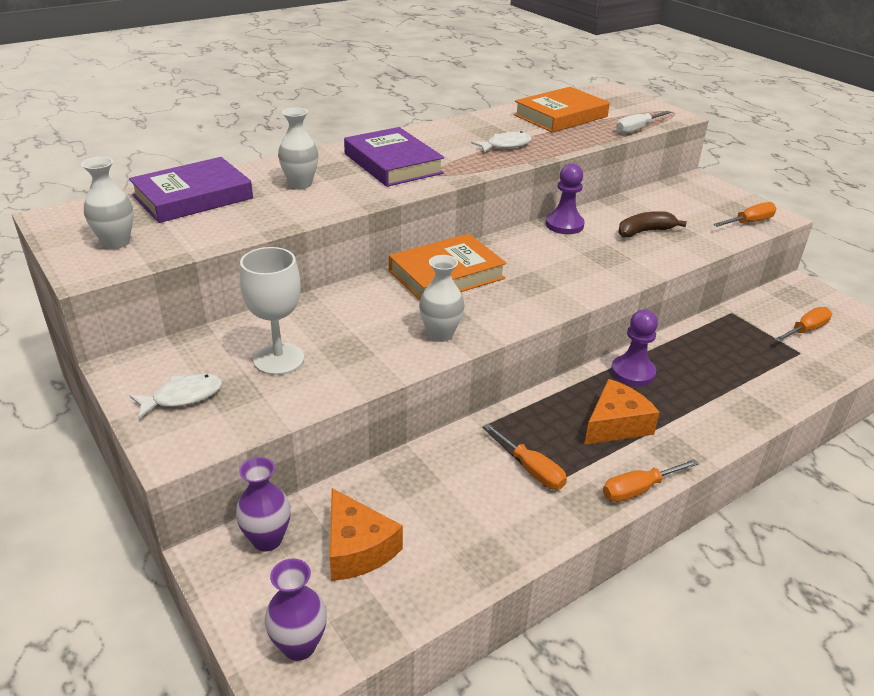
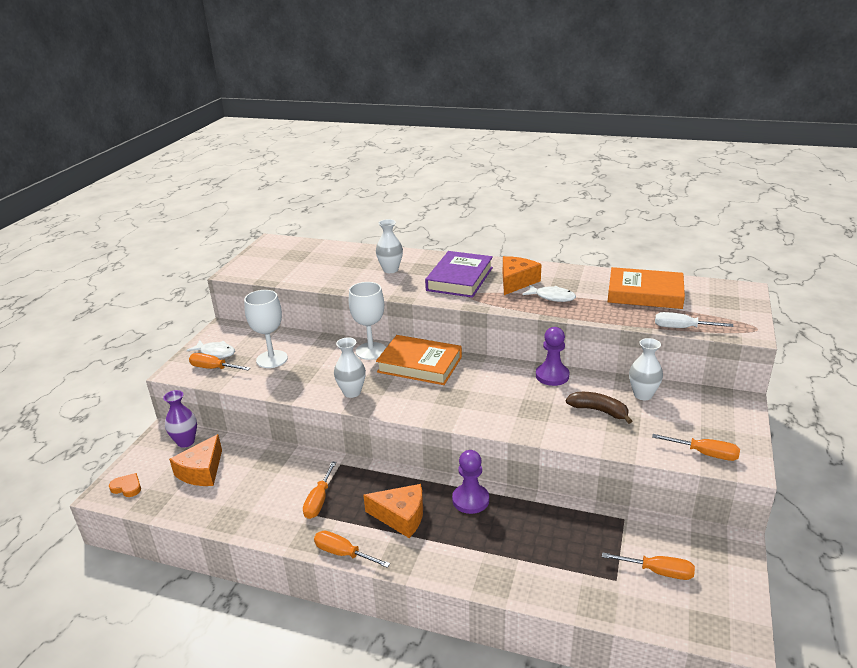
camera: 55 degrees right, 5 degrees down
(116, 242) = (266, 264): white vase -> white vase (643, 395)
(193, 197) = (334, 255): purple book -> none
(223, 413) = (213, 368): none -> orange screwdriver
(299, 645) = (127, 487): purple vase -> orange heart
(373, 289) = (371, 351): none -> white goblet
(449, 146) = (516, 282): none -> orange cheese

